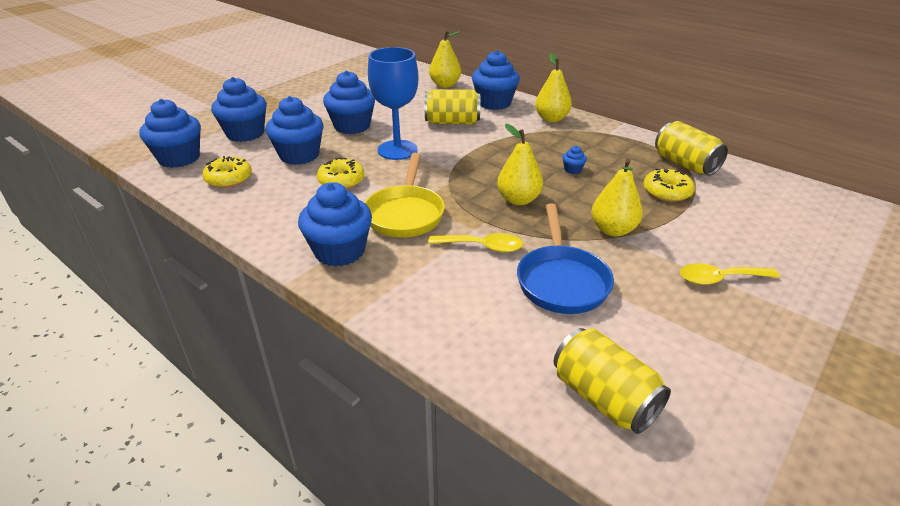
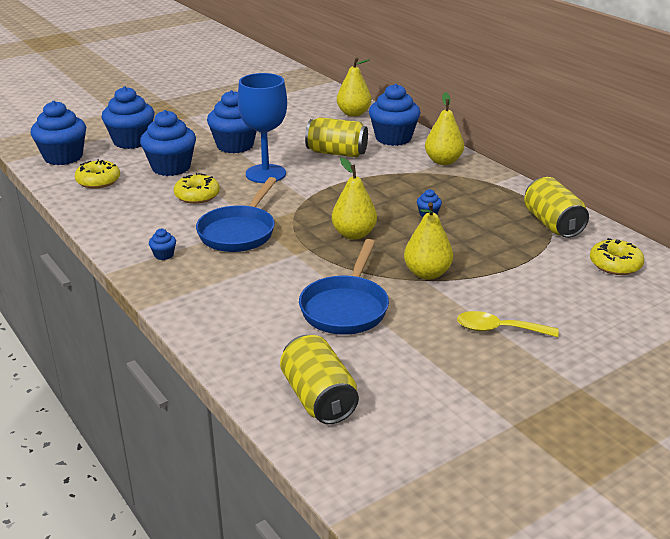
camera: 15 degrees right, 5 degrees down
(339, 251) = (164, 255): blue cupcake -> blue cupcake, size x0.42
(405, 213) = (239, 232): yellow pan -> blue pan
(483, 247) = (292, 270): yellow spoon -> none
(666, 192) = (510, 247): yellow donut -> yellow donut (615, 264)

